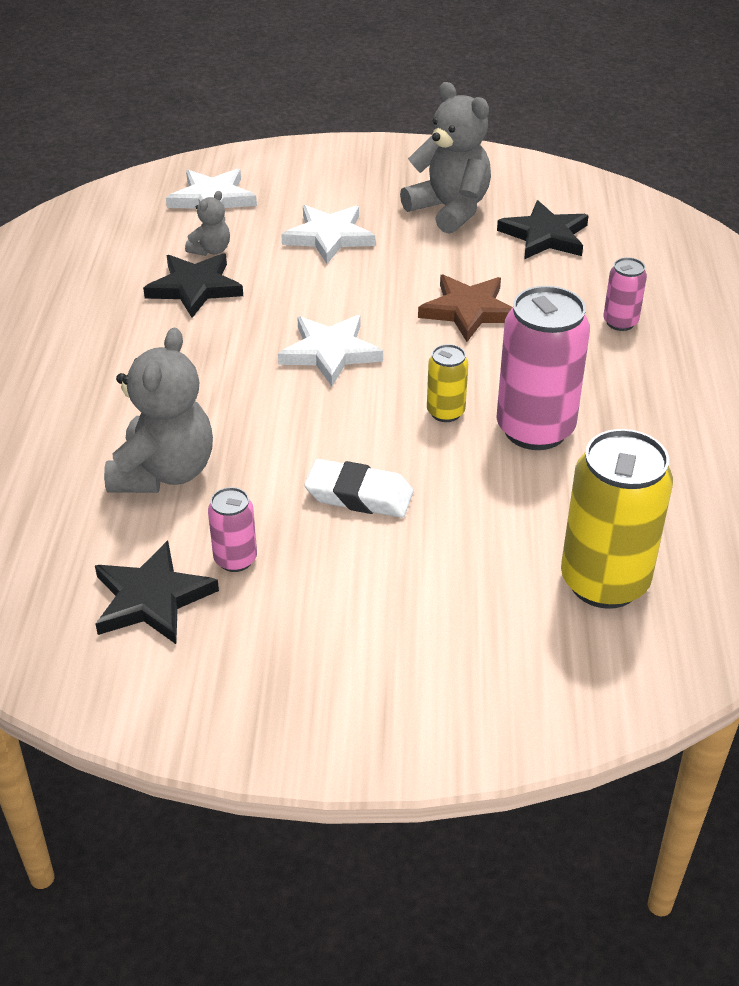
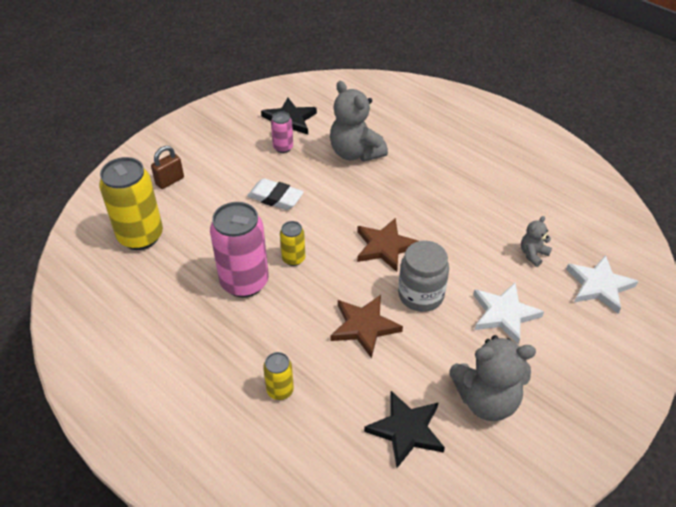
camera: 130 degrees right, 5 degrees up
(194, 288) = (496, 229): black star -> none
(211, 250) = (533, 254): grey teddy bear -> grey teddy bear turned 60 degrees clockwise
(330, 352) = (385, 247): white star -> brown star
(359, 495) = (275, 198): white eraser -> white eraser turned 60 degrees clockwise
(373, 295) = (421, 295): none -> grey jar
(467, 640) = (170, 181): none -> brown padlock
(620, 322) = (280, 390): pink can -> yellow can

